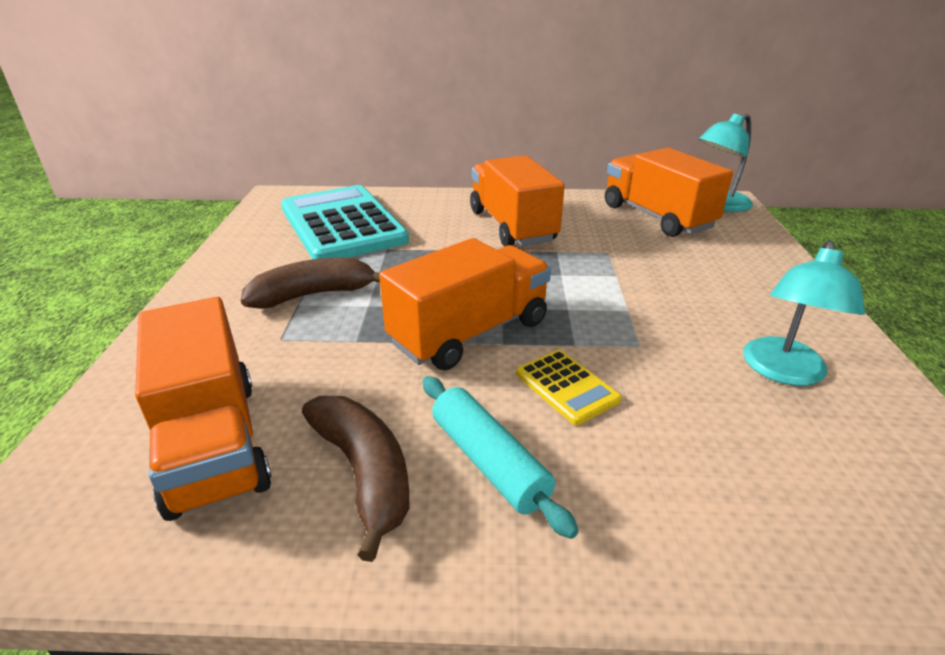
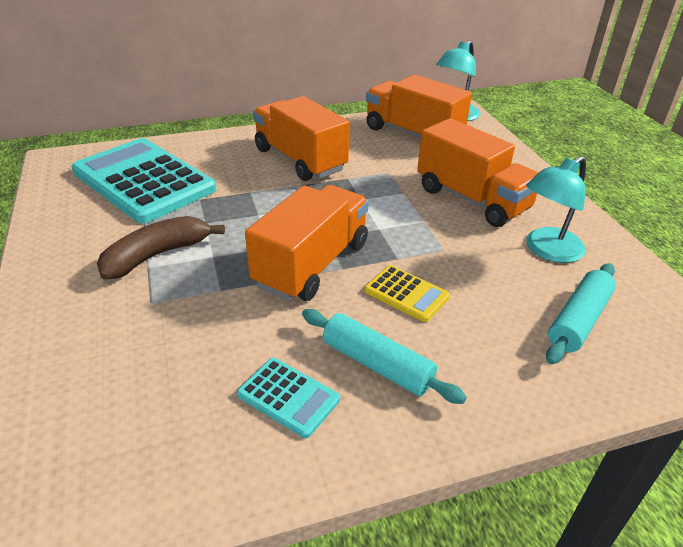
camera: 20 degrees left, 5 degrees up
(213, 443) = (148, 405): orange truck -> orange truck (472, 199)
(364, 473) = (288, 397): brown banana -> turquoise calculator
(783, 372) = (547, 250): turquoise lamp -> turquoise lamp turned 45 degrees clockwise
(797, 471) = (578, 320): none -> turquoise rolling pin

